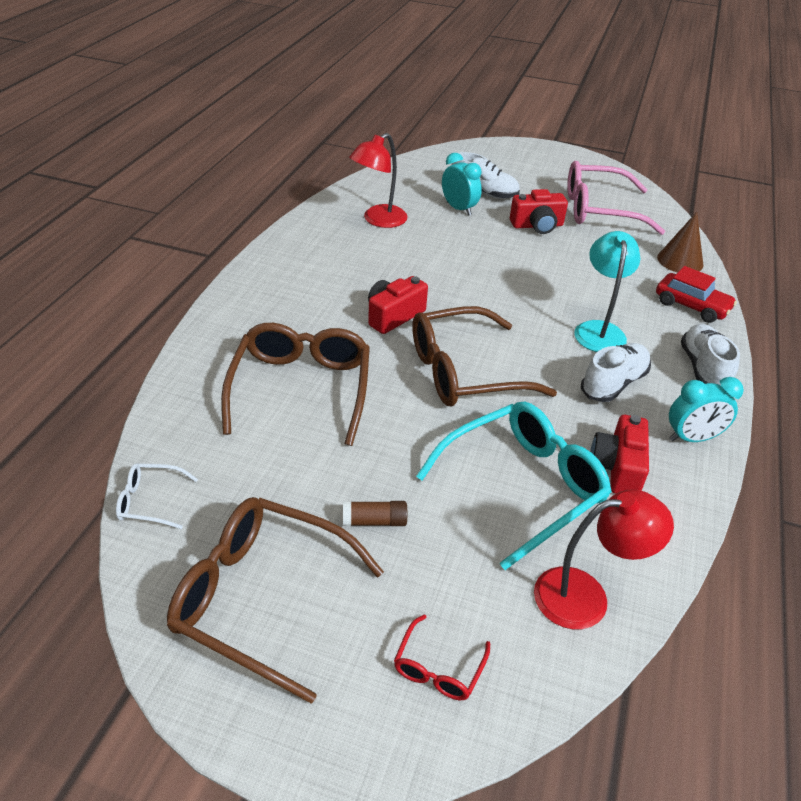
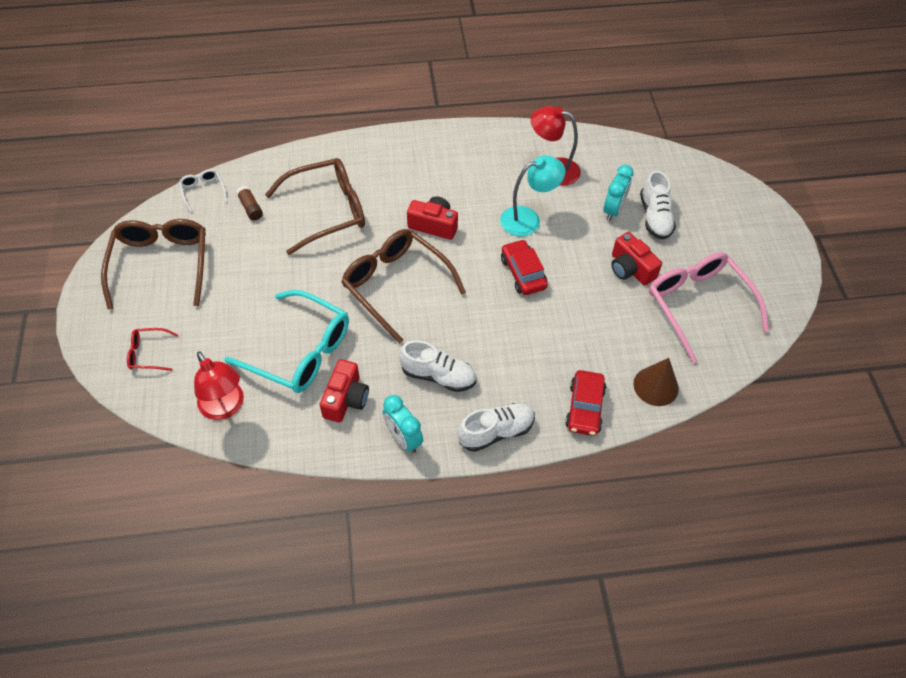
camera: 65 degrees right, 15 degrees up
(374, 521) = (235, 289): brown glue stick -> brown glue stick (250, 208)
(503, 283) = (523, 273): none -> red car
(599, 330) = (501, 350): turquoise lamp -> turquoise lamp (528, 219)
(617, 468) = (346, 399): red camera -> red camera turned 120 degrees clockwise

